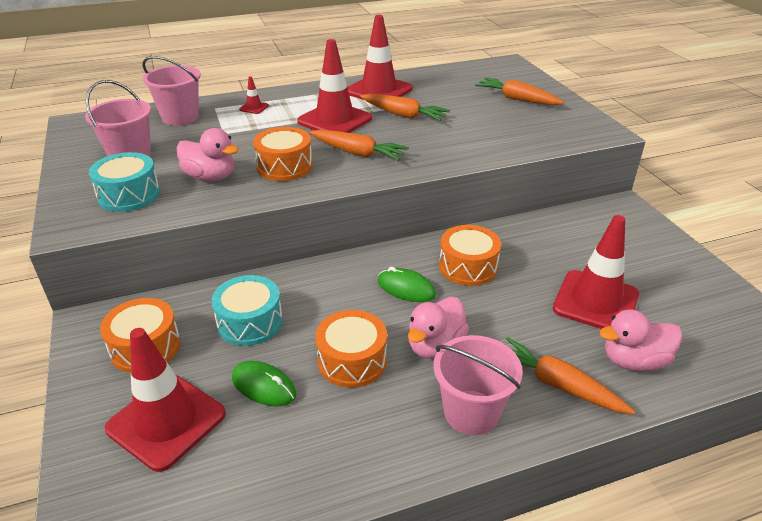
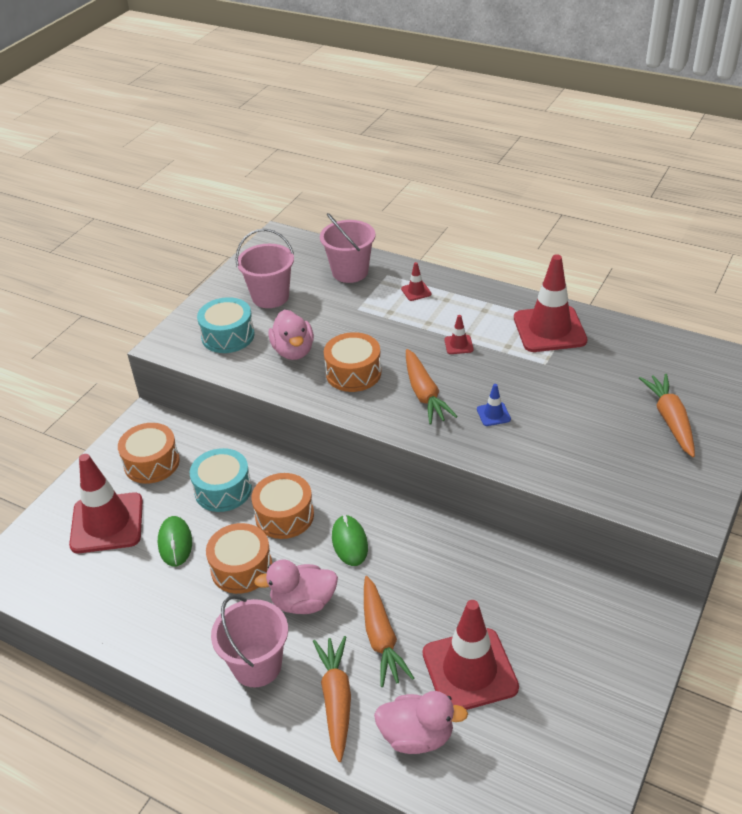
camera: 50 degrees right, 5 degrees up
(335, 120) = (458, 345): red traffic cone -> red traffic cone, size x0.42
(403, 115) = (525, 374): orange carrot -> orange carrot (381, 638)
(421, 141) = (493, 414): none -> blue traffic cone
(468, 267) = (420, 560): orange drum -> orange drum (284, 516)
(634, 361) = (417, 736): pink duck -> pink duck turned 150 degrees clockwise

